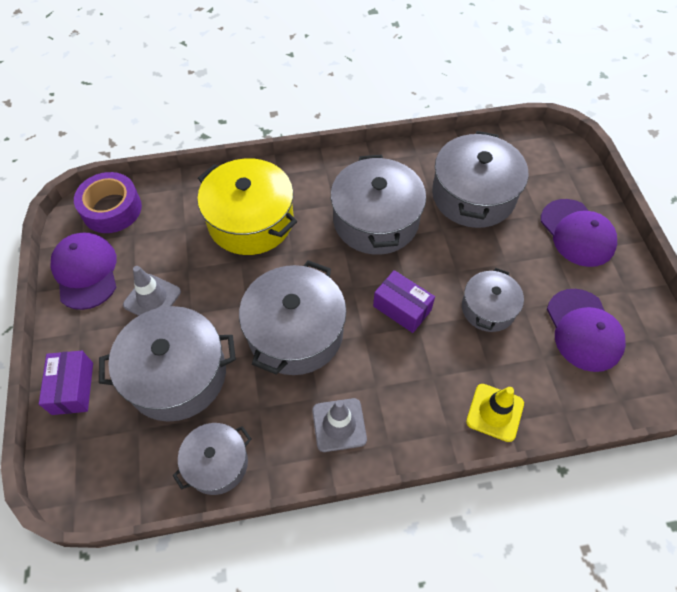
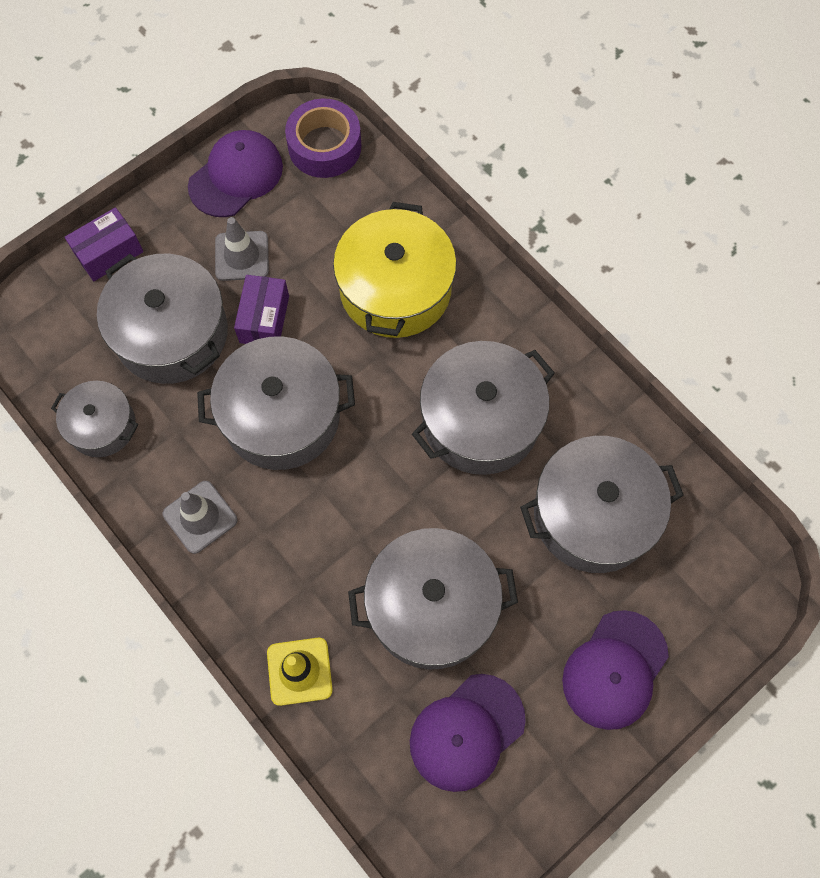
camera: 60 degrees right, 10 degrees up
(402, 308) = (375, 510): purple box -> purple box (264, 319)
(488, 308) = (431, 606): grey pot -> grey pot, size x1.72

